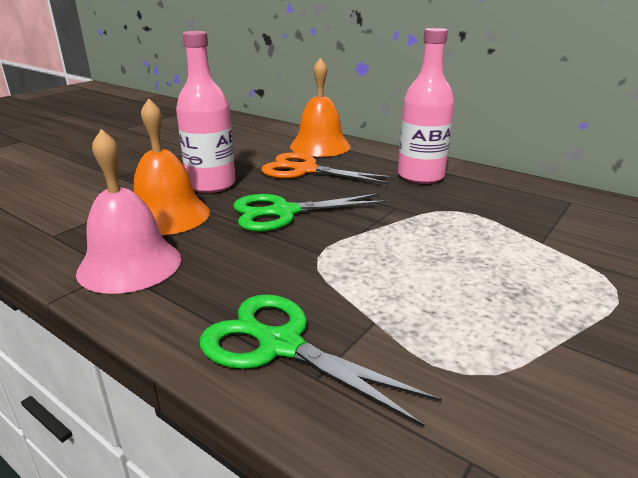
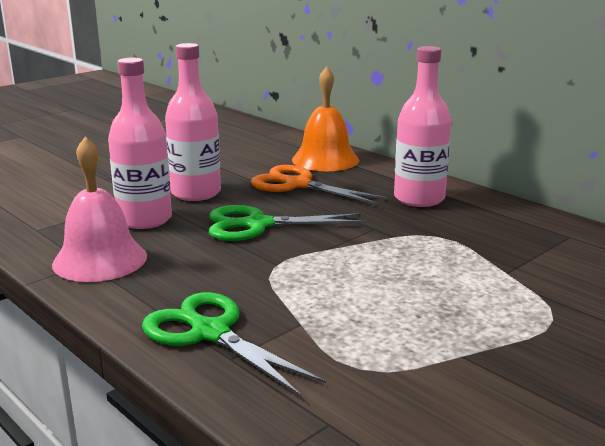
camera: 10 degrees right, 5 degrees down
(167, 215) = (144, 219): orange bell -> pink bottle

